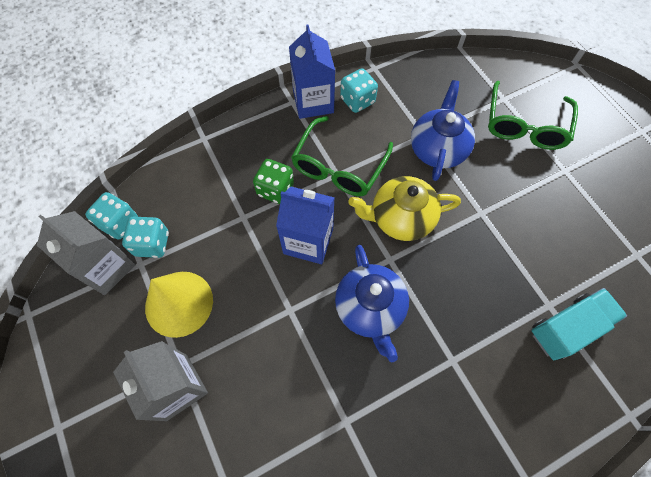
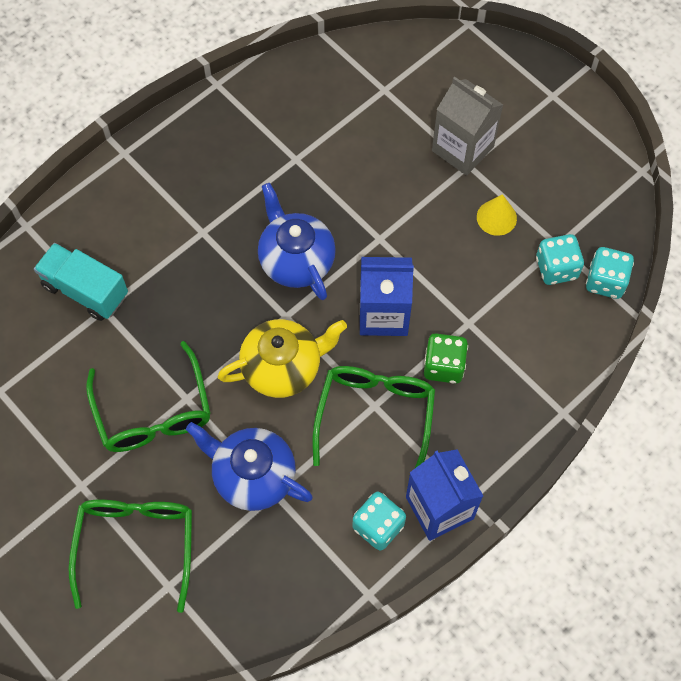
camera: 165 degrees right, 0 degrees up
(107, 267) = (591, 233): grey carton -> none
(179, 303) = (496, 217): yellow cone -> yellow cone, size x0.55
(437, 149) = (252, 475): blue teapot -> blue teapot turned 120 degrees clockwise
(508, 209) = (153, 412): none -> green glasses
(567, 328) = (85, 290): turquoise truck -> turquoise truck turned 75 degrees clockwise

